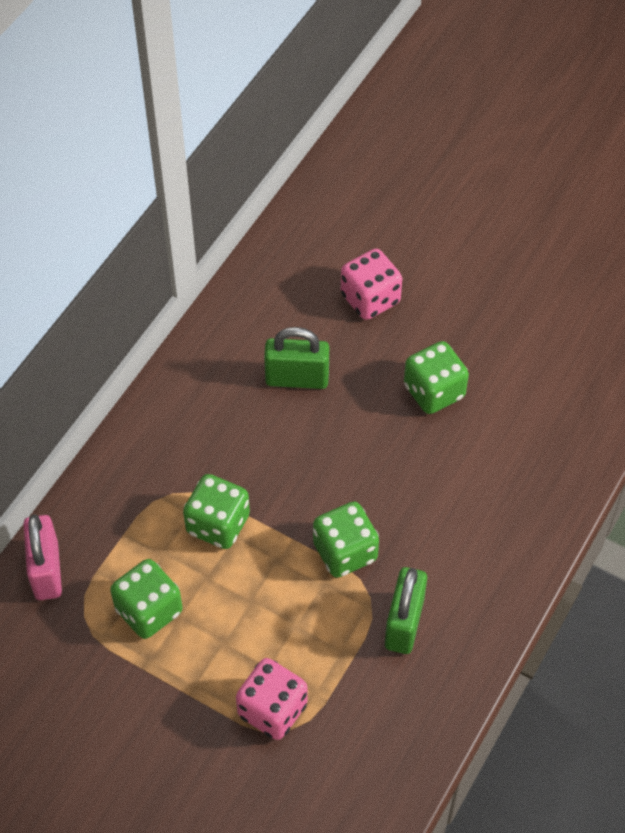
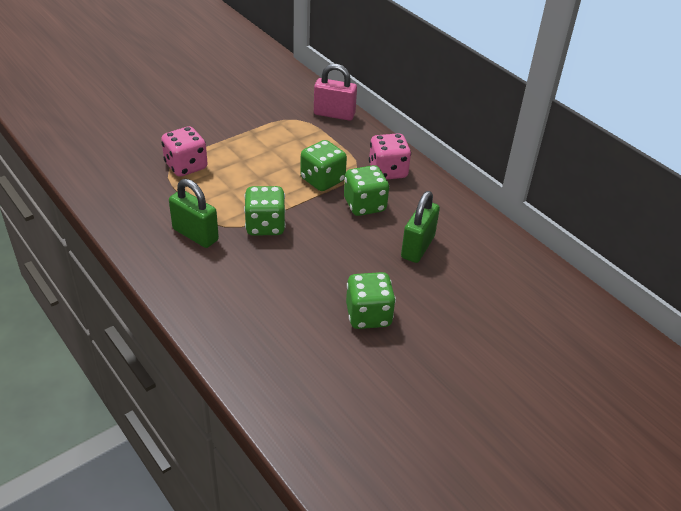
camera: 110 degrees right, 15 degrees down
(149, 610) = (283, 141): green dice -> green dice (364, 205)
(370, 299) = (476, 310): pink dice -> pink dice (388, 171)

